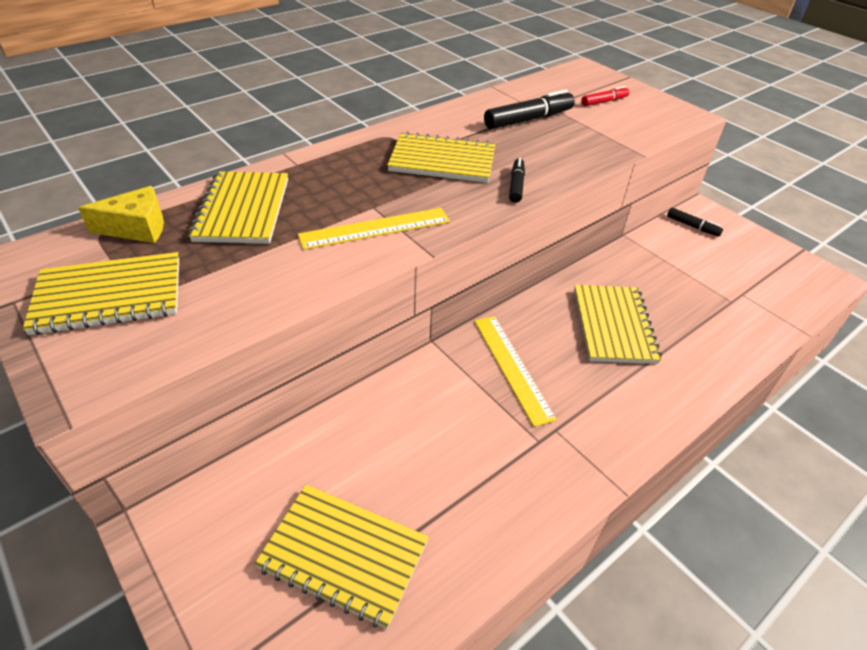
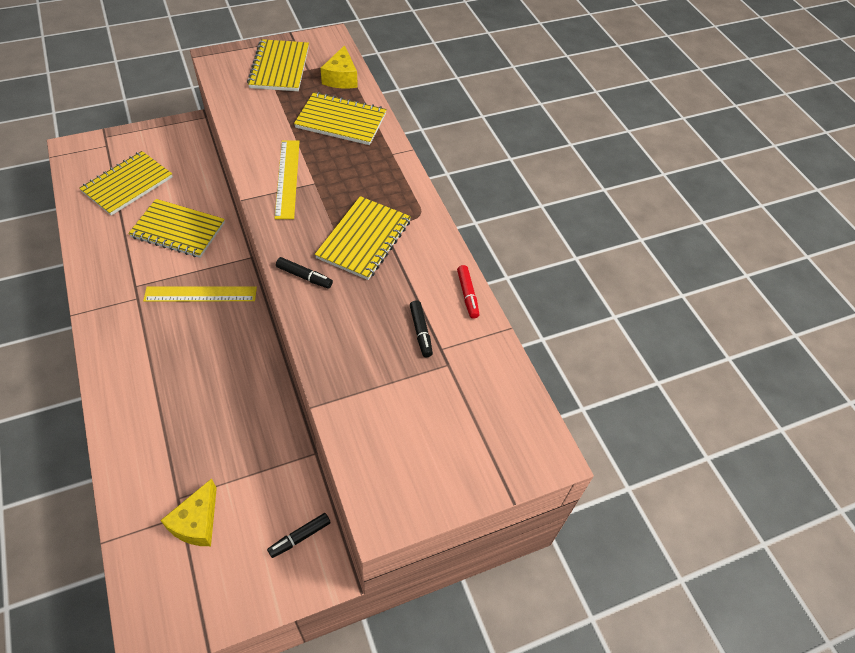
camera: 105 degrees right, 10 degrees up
(528, 119) = (421, 332): black marker -> black marker, size x0.57
(604, 102) = (444, 429): red marker -> red marker (467, 295)
(613, 325) = (203, 379): yellow notebook -> yellow notebook (178, 230)
(737, 283) = (197, 522): none -> yellow cheese

